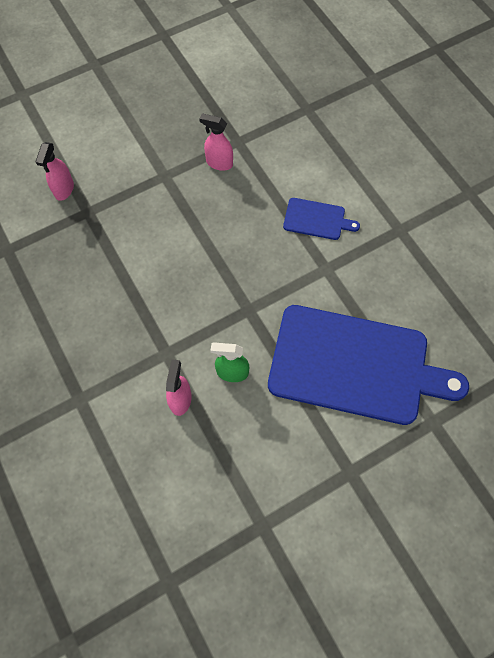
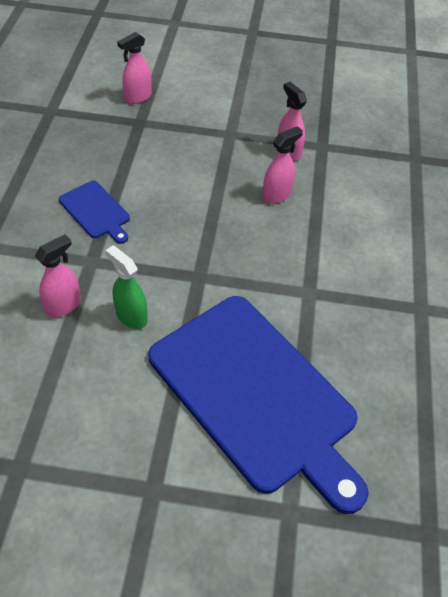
camera: 35 degrees right, 15 degrees down
(242, 206) = (277, 195): none -> pink spray bottle
(316, 219) = (339, 247): blue cutting board -> blue cutting board (96, 211)

